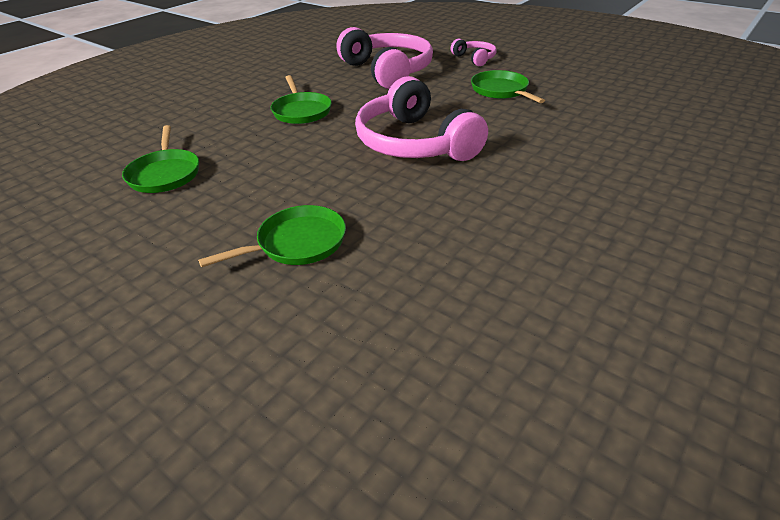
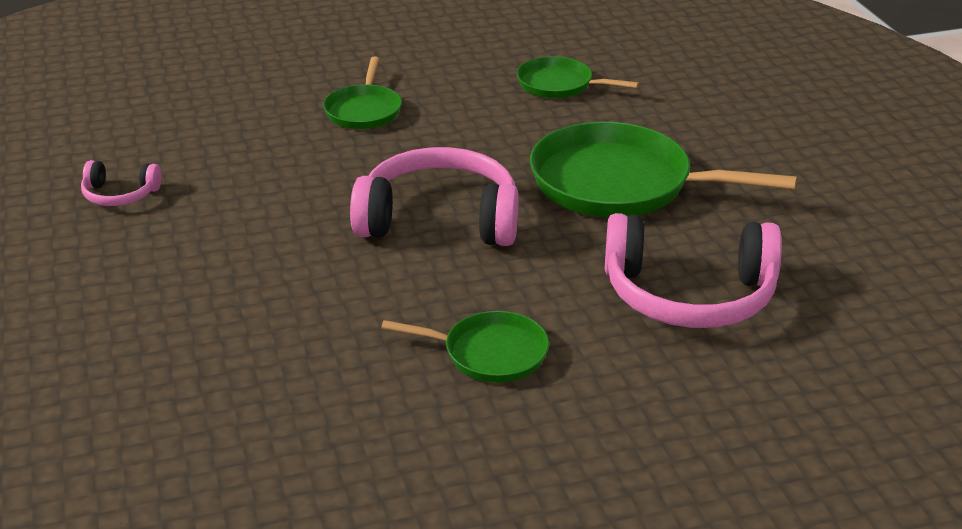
camera: 125 degrees right, 5 degrees down
(301, 111) = (619, 183): green pan -> green pan, size x1.86
(474, 58) = (649, 406): pink headphones -> pink headphones (120, 195)

